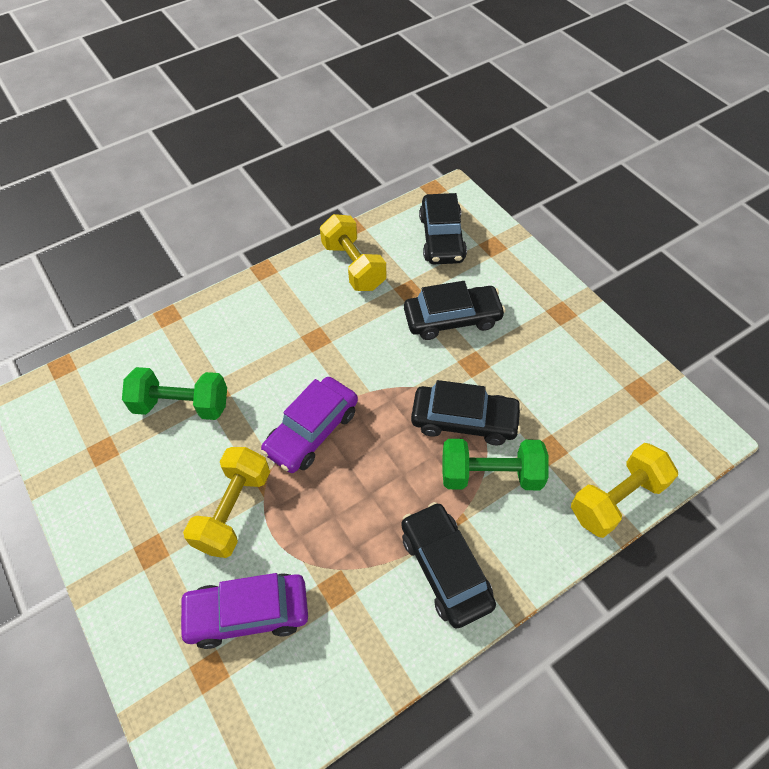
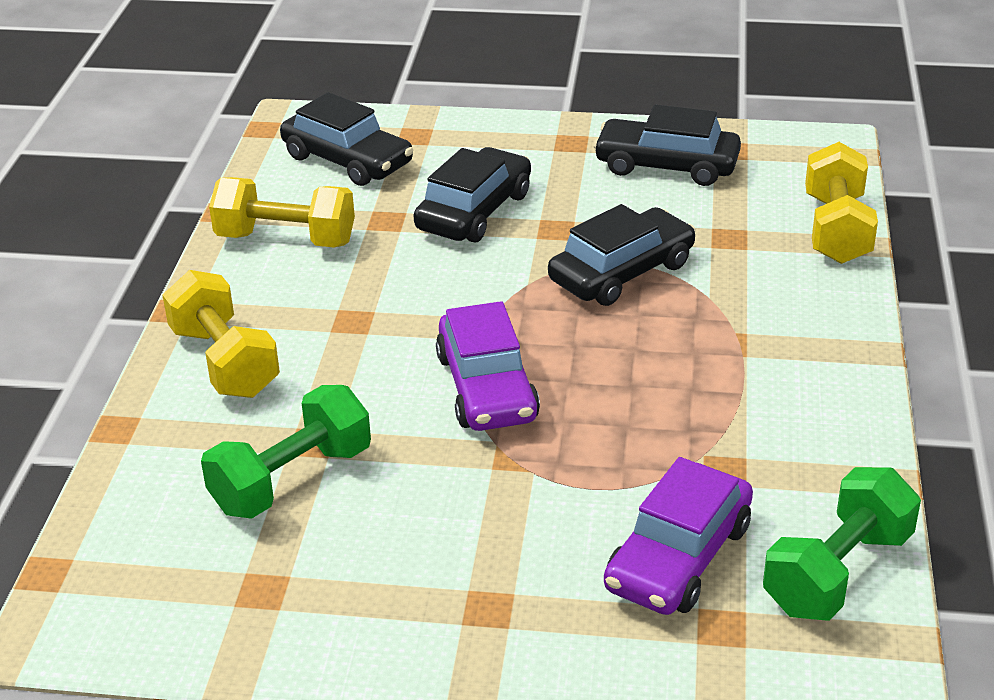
camera: 50 degrees left, 20 degrees down
(234, 510) = (519, 504): yellow dumbbell -> yellow dumbbell (225, 362)
(446, 568) = (789, 377): black car -> black car (666, 165)
(491, 475) = (713, 290): green dumbbell -> green dumbbell (837, 572)

